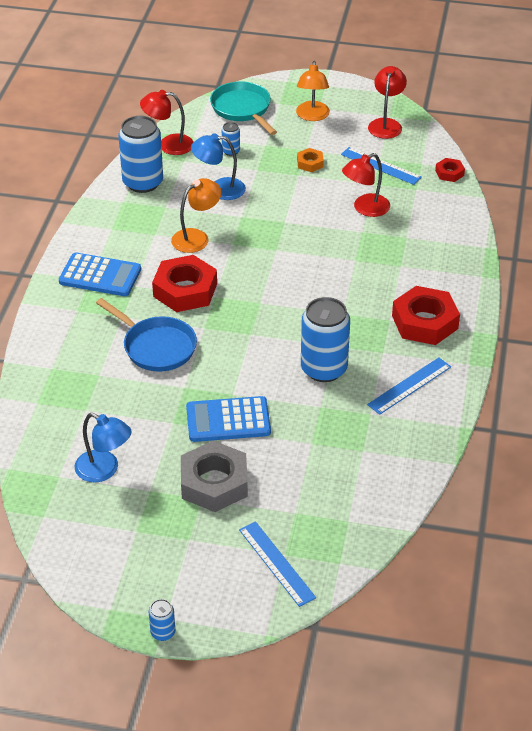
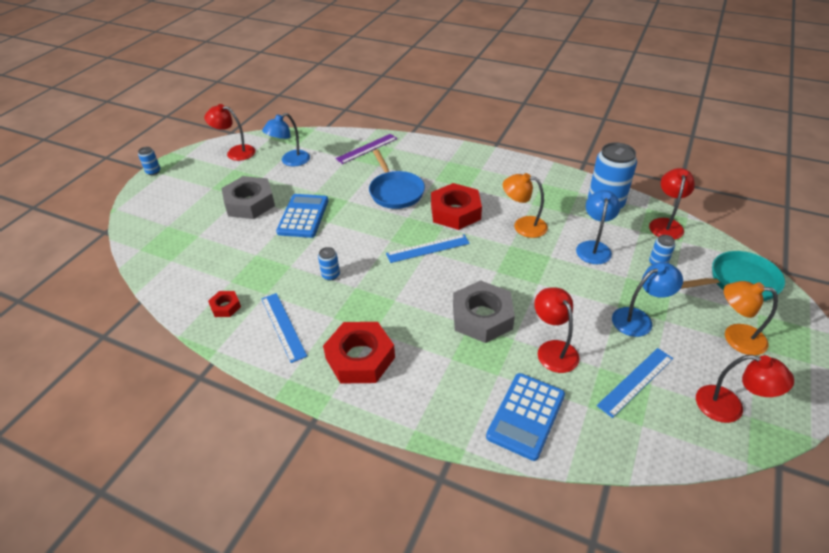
camera: 105 degrees right, 0 degrees up
(58, 395) = (367, 148): none -> purple ruler
(90, 545) = (235, 152): none -> red lamp
(100, 276) = (484, 173): blue calculator -> blue calculator (526, 416)
(156, 347) = (395, 192): blue pan -> blue pan turned 75 degrees counterclockwise
(196, 237) = (523, 225): orange lamp -> orange lamp turned 135 degrees clockwise
(276, 563) = (163, 221): blue ruler -> blue ruler (428, 248)
(310, 163) = (639, 319): orange nut -> blue lamp
(324, 369) = (330, 275): blue can -> blue can, size x0.45
(343, 253) = (482, 317): none -> grey nut
(449, 173) = (621, 452): red nut -> red nut (225, 306)

